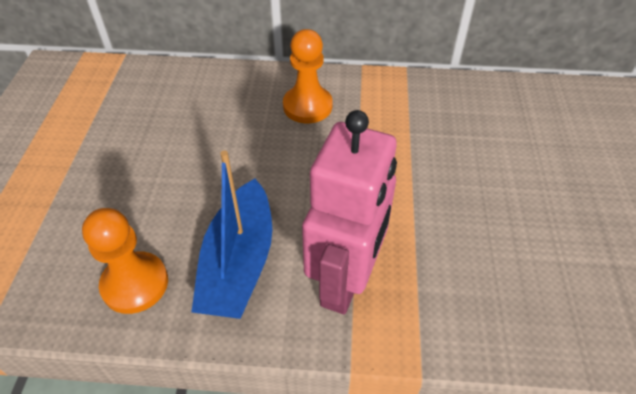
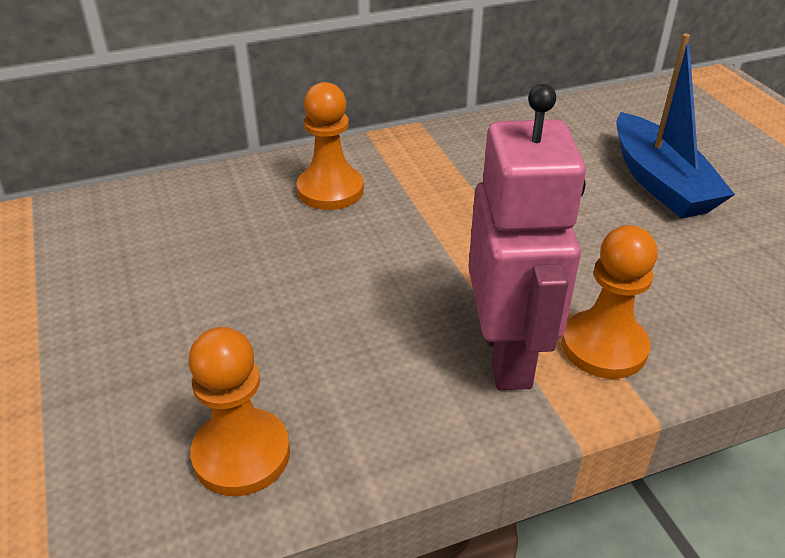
camera: 25 degrees left, 10 degrees down
(239, 263) = (365, 381): blue boat -> blue boat (660, 182)
(420, 303) = (604, 347): none -> orange pawn

